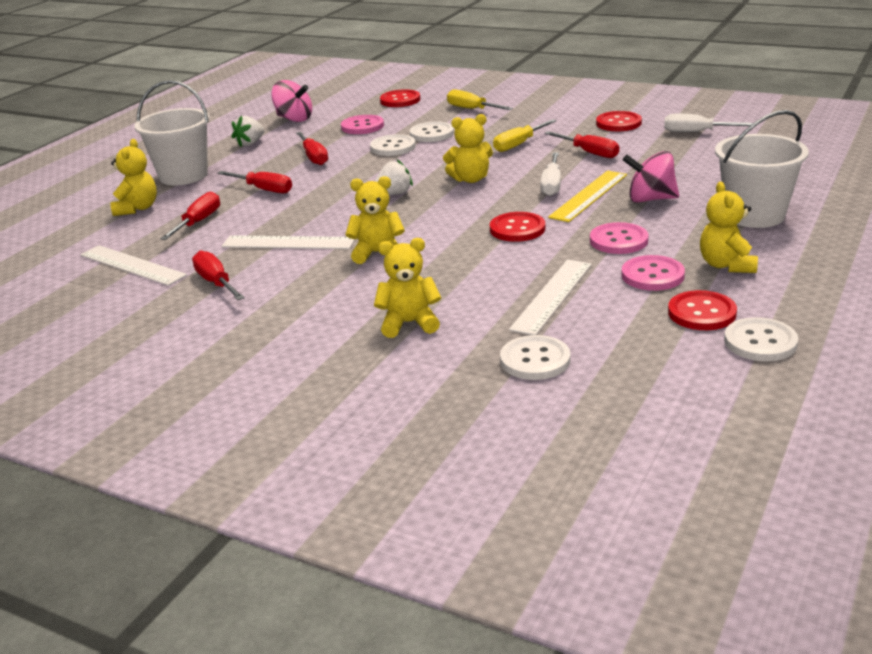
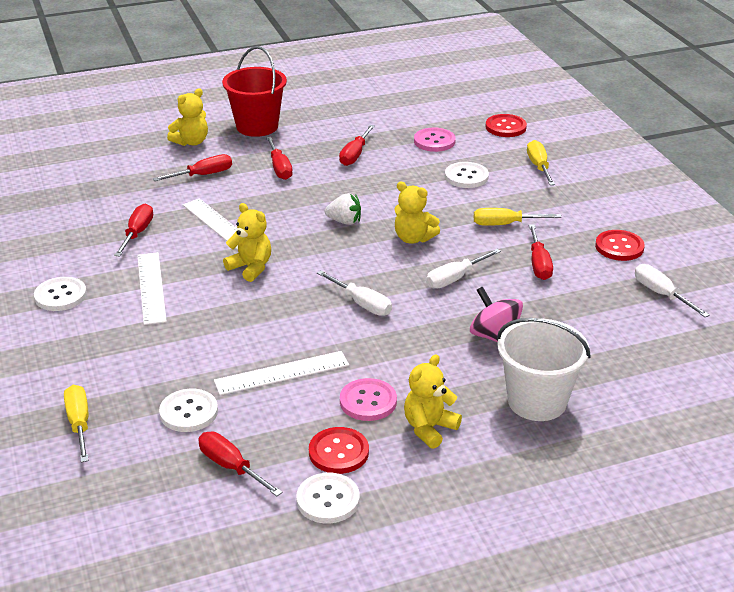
camera: 40 degrees right, 5 degrees up
(132, 265) = (121, 190): white ruler -> white ruler (151, 287)
(183, 176) = (257, 126): white bucket -> red bucket
(250, 143) = (340, 117): white strawberry -> none
(294, 119) = (404, 107): pink spinning top -> none
(393, 147) = (418, 175): white button -> white button (60, 296)
(409, 323) = (175, 336): yellow teddy bear -> none
(457, 425) = (79, 424): none -> yellow screwdriver
(517, 229) = (361, 303): red button -> white screwdriver
(589, 196) = (460, 305): yellow ruler -> none
(618, 240) = (403, 358): pink button -> none
(649, 369) = (231, 467): none -> red screwdriver

